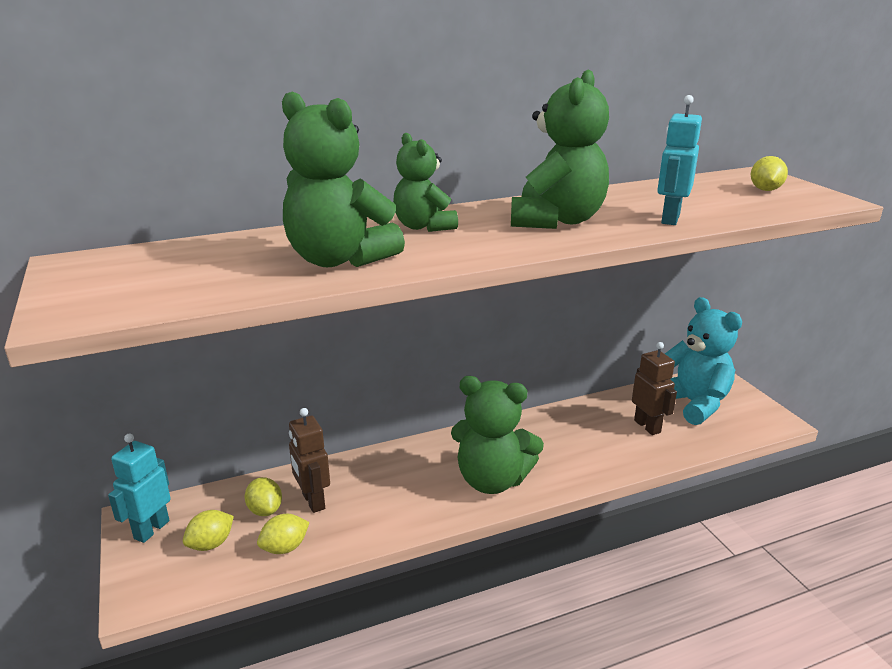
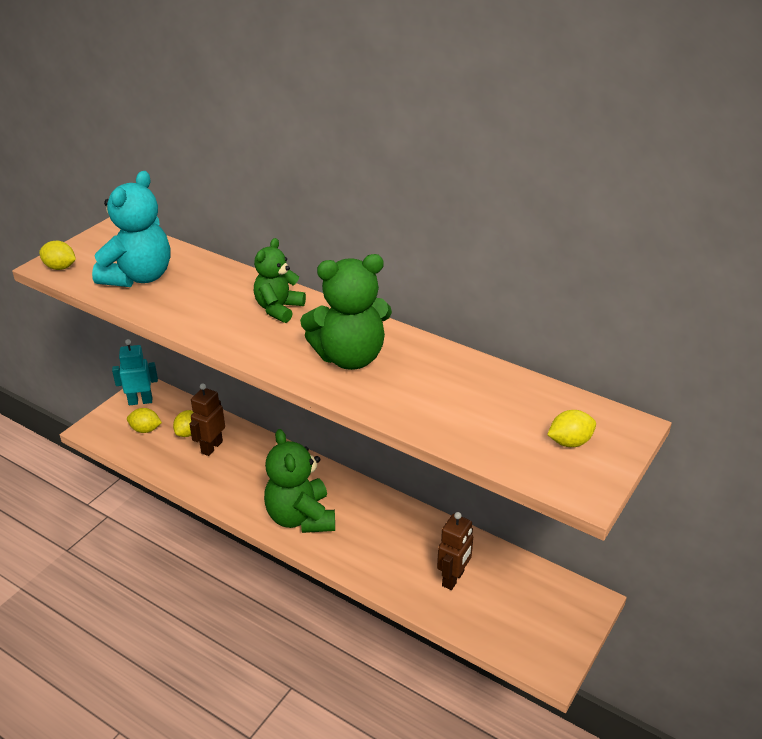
camera: 55 degrees right, 10 degrees up
(285, 548) = (163, 459): yellow lemon -> yellow lemon (60, 267)
(339, 260) = (190, 304): green teddy bear -> none
(670, 219) = (413, 408): turquoise robot -> none
(693, 403) = (522, 598): turquoise teddy bear -> turquoise teddy bear (139, 277)

